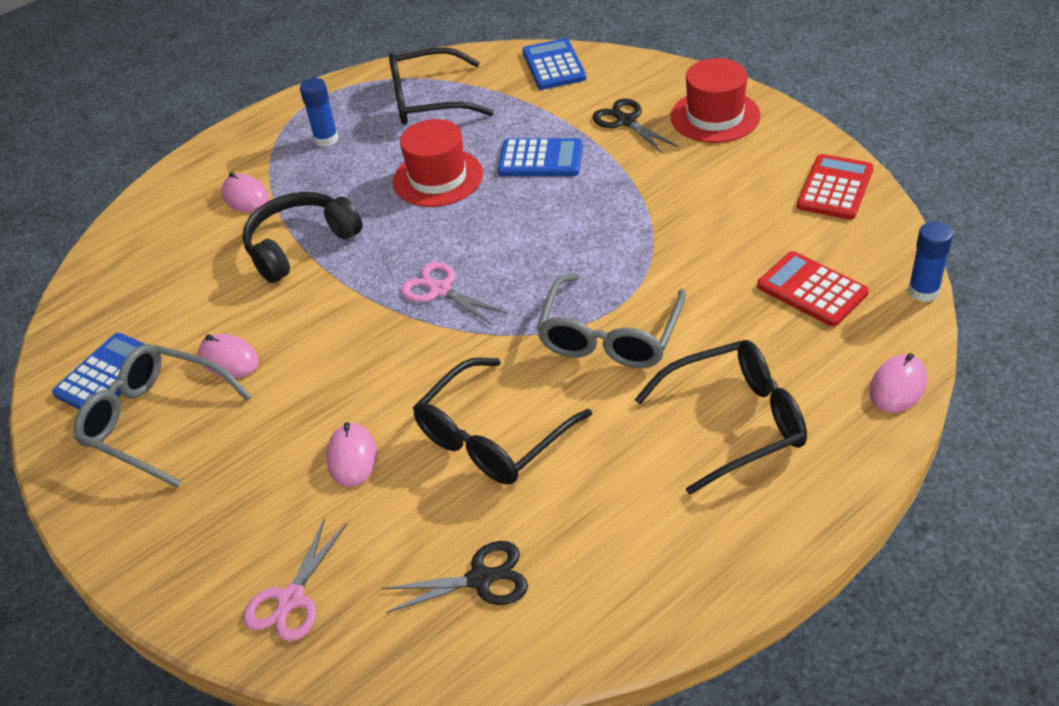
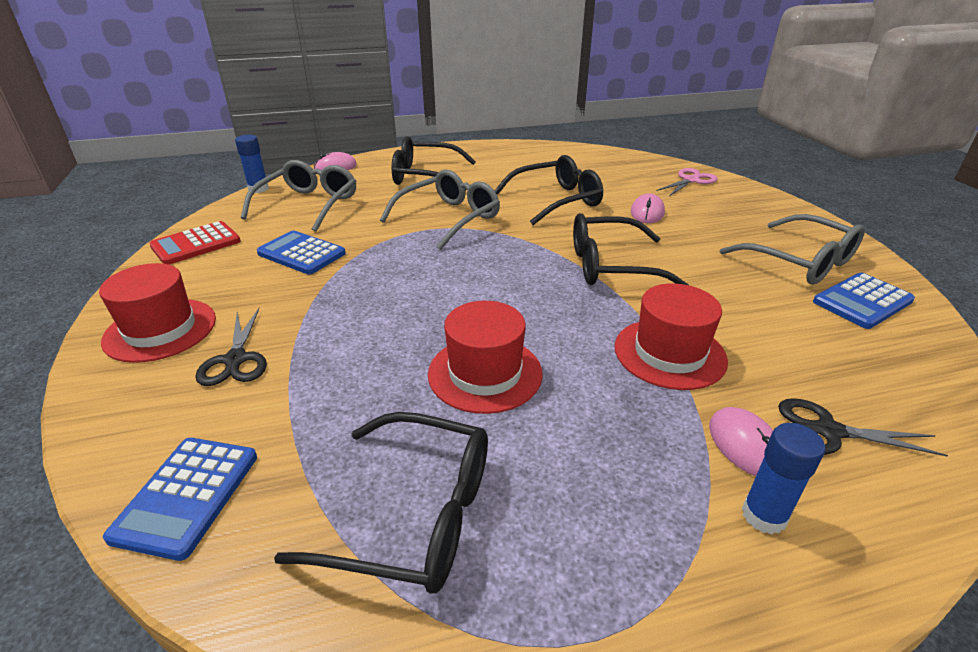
camera: 160 degrees left, 10 degrees down
(229, 359) = (742, 281): pink mouse -> none
(300, 245) = (669, 353): black headphones -> red hat
(326, 139) = (608, 505): blue glue stick -> blue glue stick (764, 515)
(375, 328) = (610, 266): none -> black glasses
(440, 290) = (545, 274): pink scissors -> none
(480, 579) = (592, 167): black scissors -> black scissors (829, 431)
(540, 159) = (364, 352): blue calculator -> blue calculator (301, 253)
(812, 290) = (309, 204): red calculator -> grey glasses

